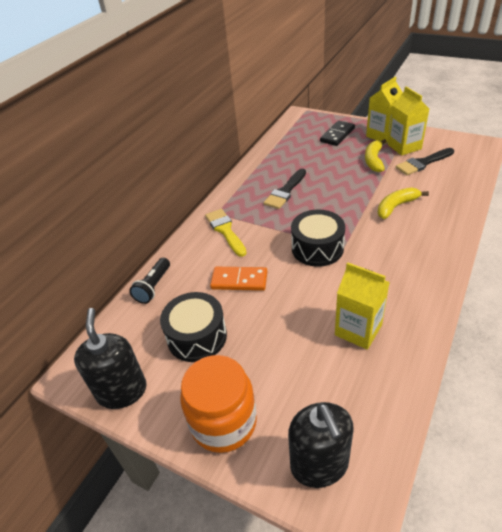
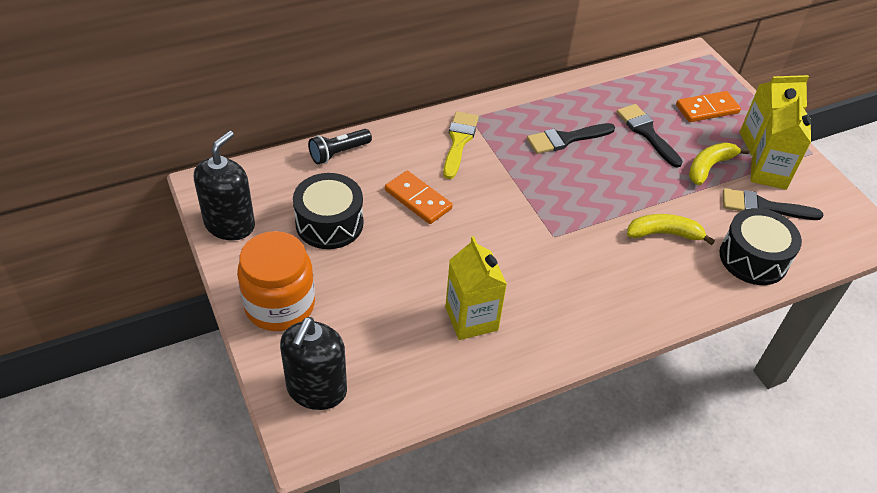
camera: 30 degrees right, 5 degrees up
(317, 248) = (526, 220): black drum -> black drum (753, 258)
(323, 163) = (647, 133): none -> black brush
(337, 135) = (707, 109): black domino -> orange domino

